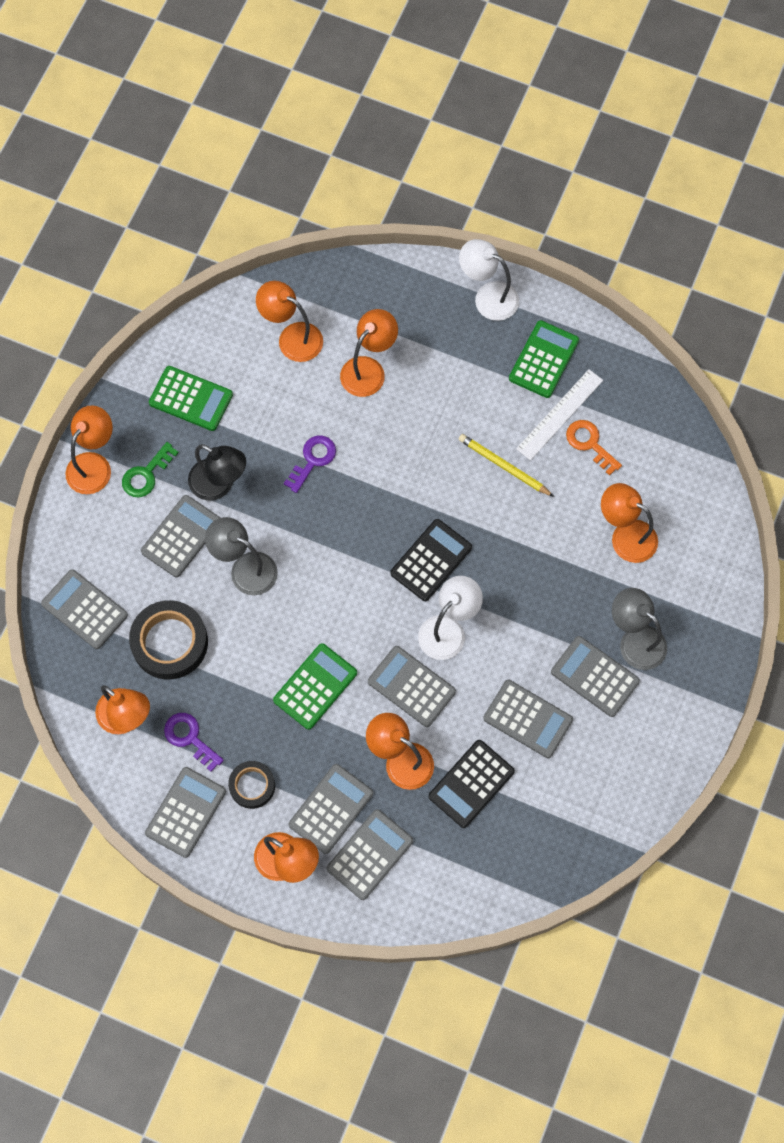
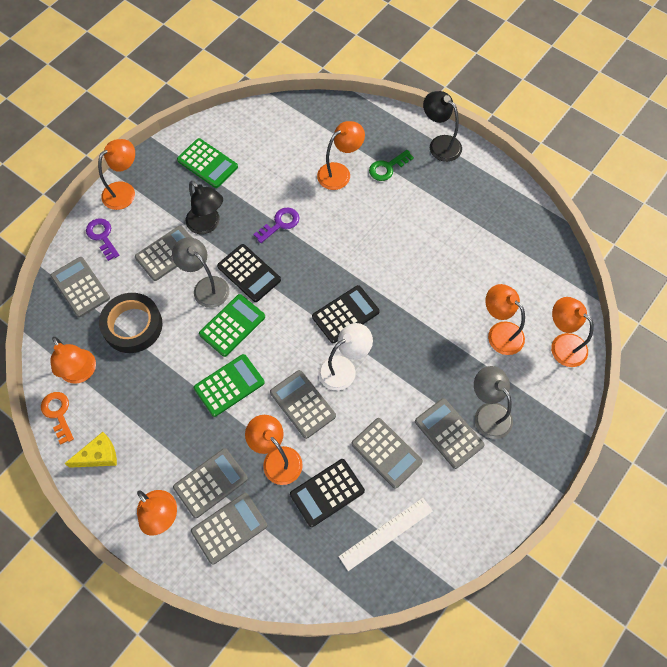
camera: 15 degrees right, 5 degrees down
(146, 474) = (158, 206): green key -> green key (387, 168)
(186, 812) = (99, 455): grey calculator -> yellow cheese
(190, 738) = (122, 399): purple key -> purple key (102, 236)
(252, 786) = (156, 448): black tape -> none
(292, 337) = (292, 140): orange lamp -> orange lamp (562, 344)
(294, 537) = (249, 273): none -> black calculator
(488, 296) = (440, 144): white lamp -> black lamp
(504, 466) = (420, 261): yellow pencil -> none
(543, 359) = (469, 194): green calculator -> green calculator (232, 325)
(559, 414) = (471, 234): white ruler -> white ruler (386, 533)
(589, 443) = (489, 260): orange key -> orange key (58, 413)

